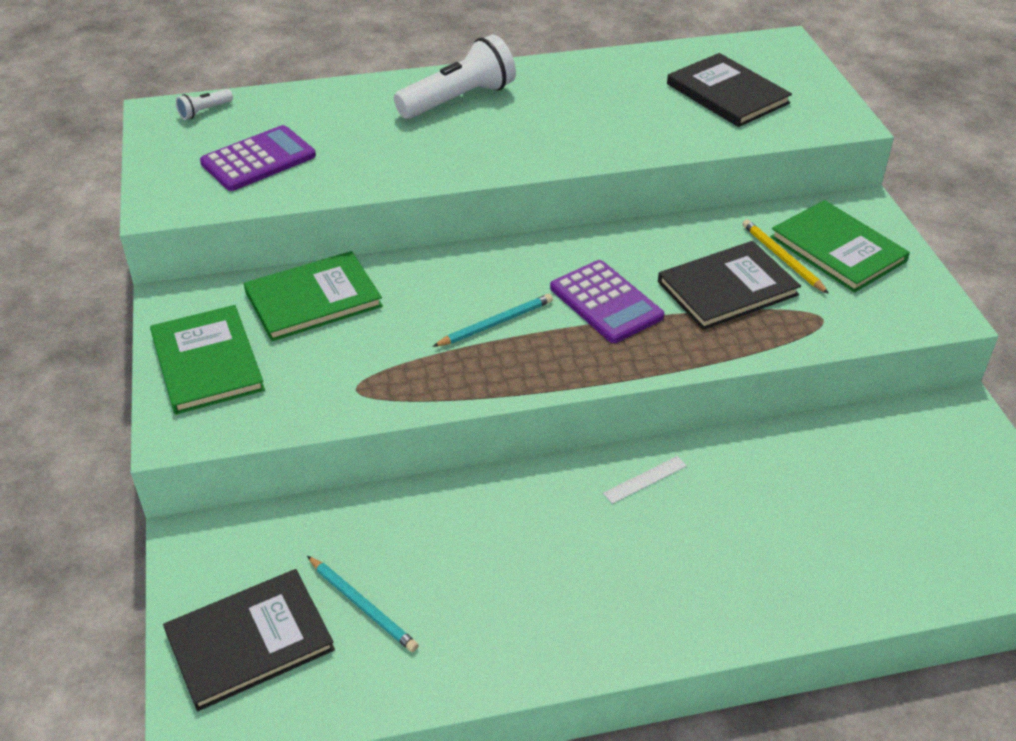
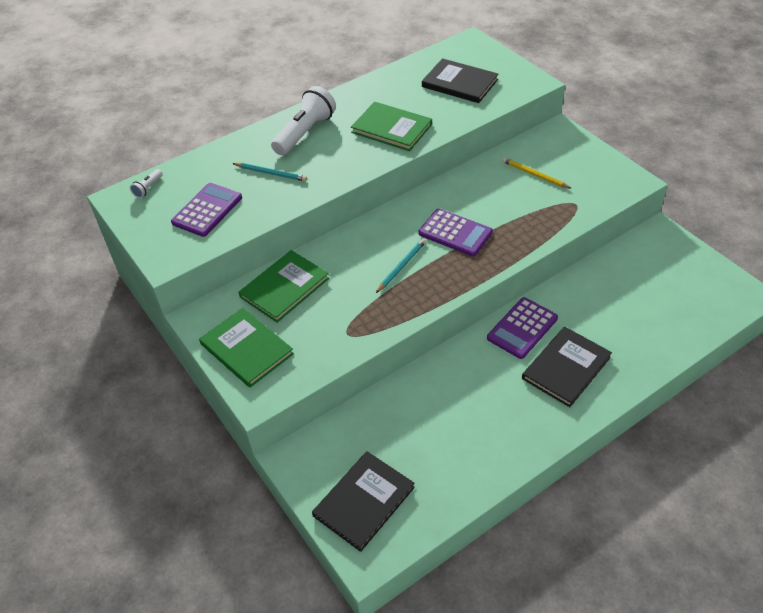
camera: 20 degrees left, 5 degrees up
(363, 605) = (414, 457): turquoise pencil -> turquoise pencil (271, 173)
(645, 479) = (522, 328): white ruler -> purple calculator
(727, 288) = (516, 202): black book -> black book (566, 368)
(838, 249) = (560, 160): green book -> green book (391, 128)

